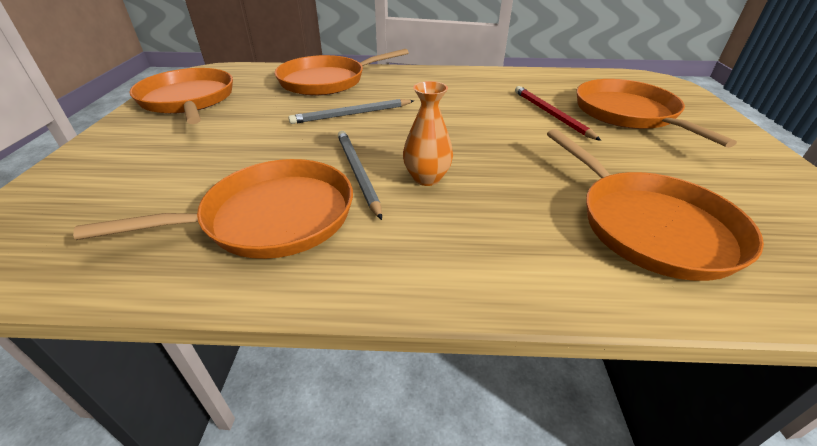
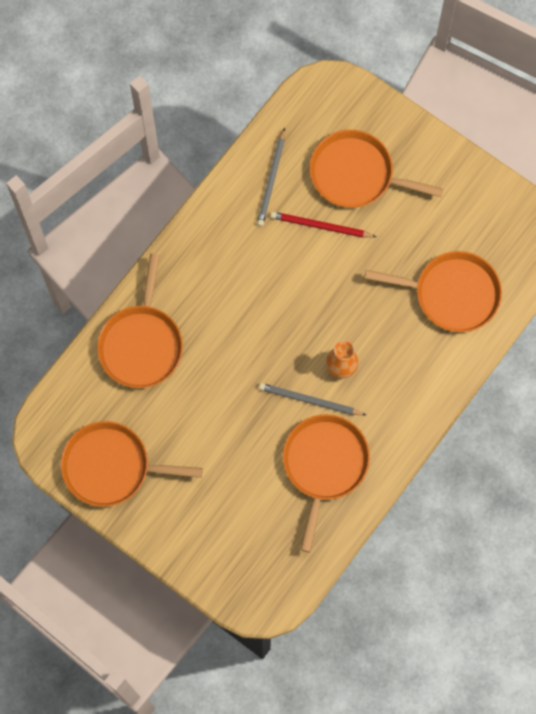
camera: 55 degrees left, 35 degrees up
(351, 114) = (225, 360): grey pencil -> grey pencil (271, 180)

